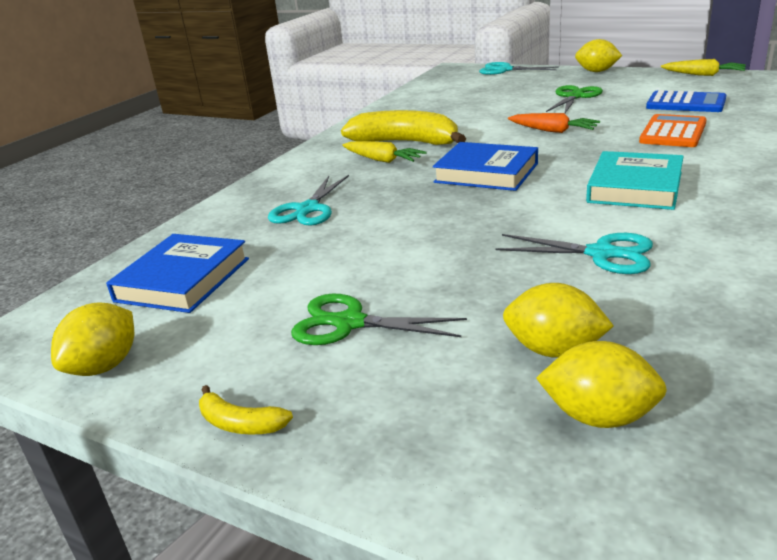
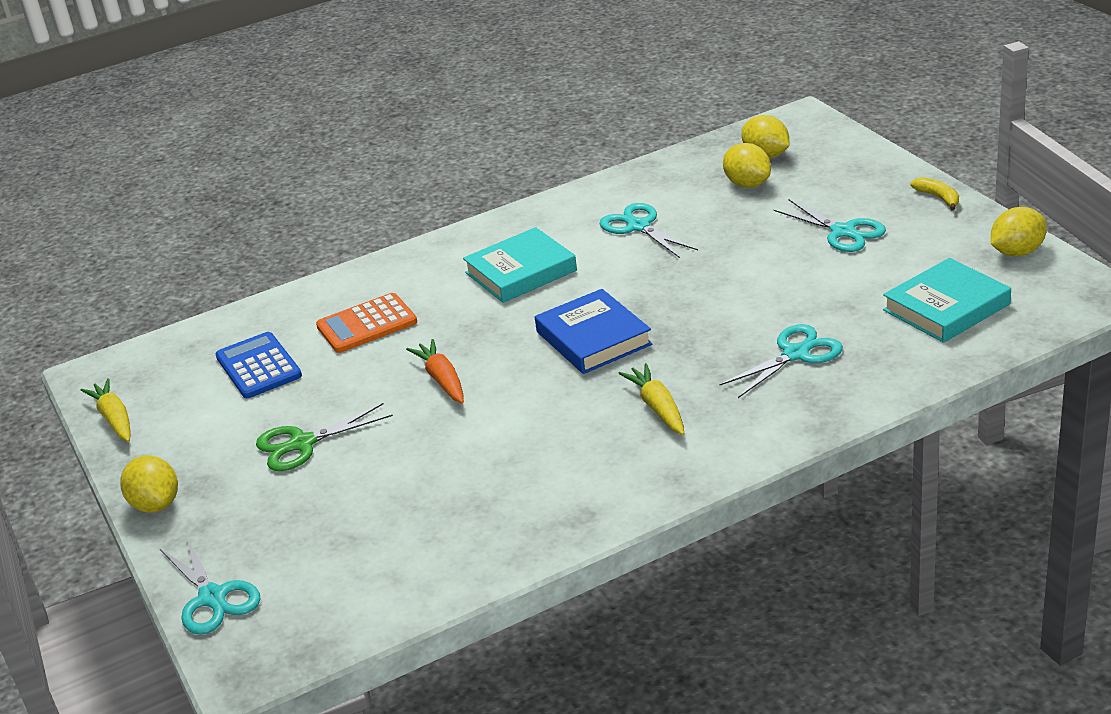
camera: 145 degrees left, 5 degrees up
(183, 280) = (946, 307): blue book -> turquoise book
(350, 323) = (842, 232): green scissors -> turquoise scissors
(406, 142) = (597, 433): yellow banana -> none

